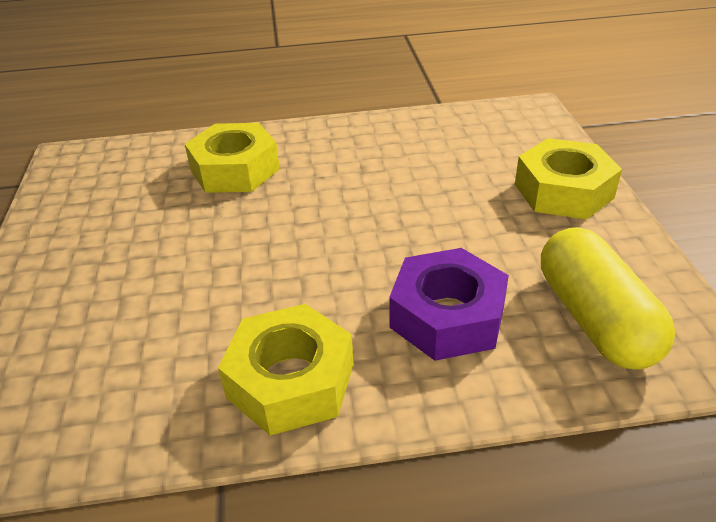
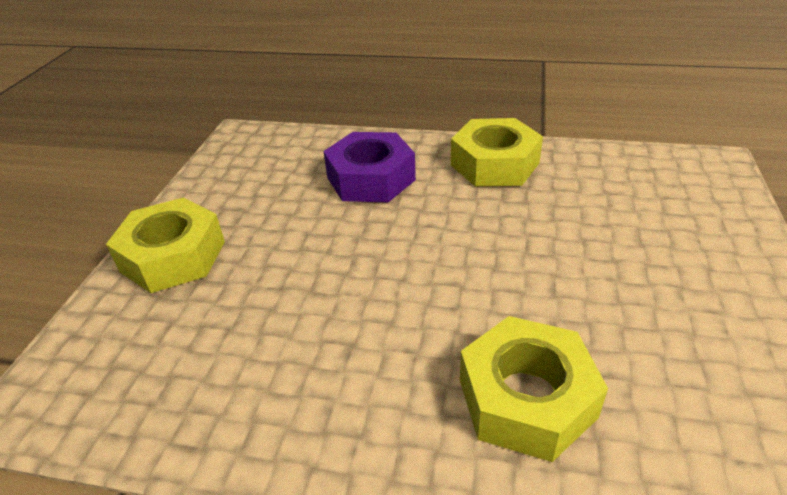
camera: 160 degrees left, 0 degrees up
(595, 319) = (279, 160): yellow capsule -> none

